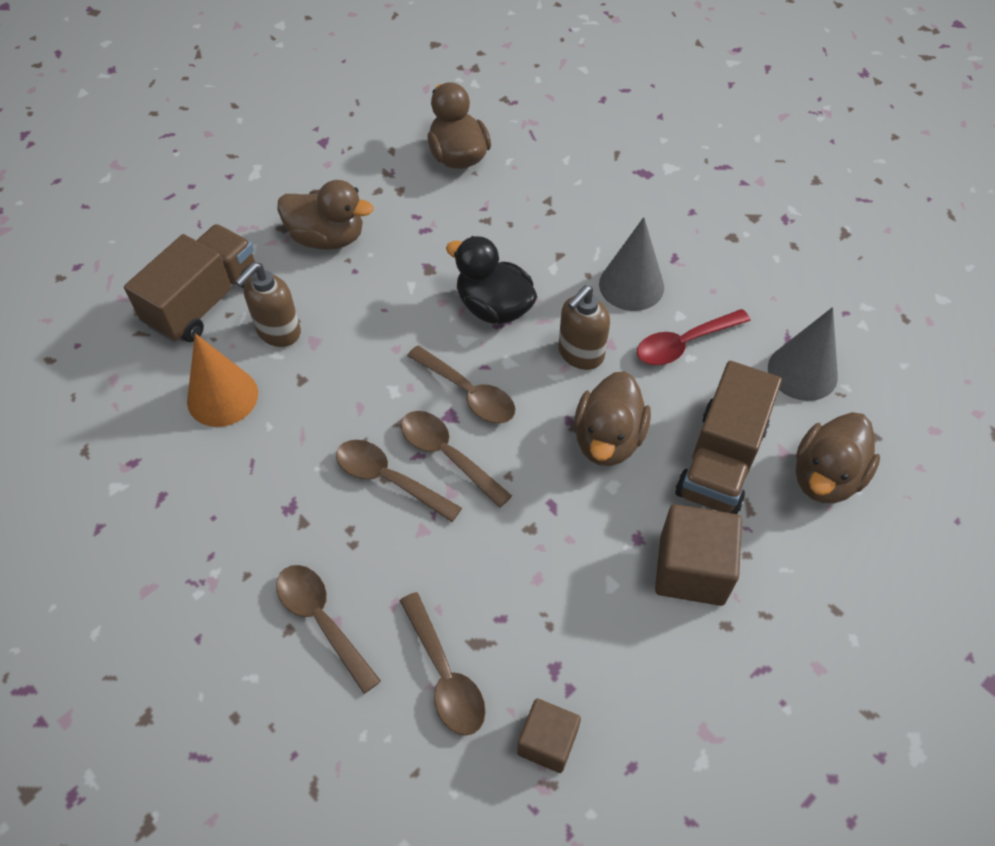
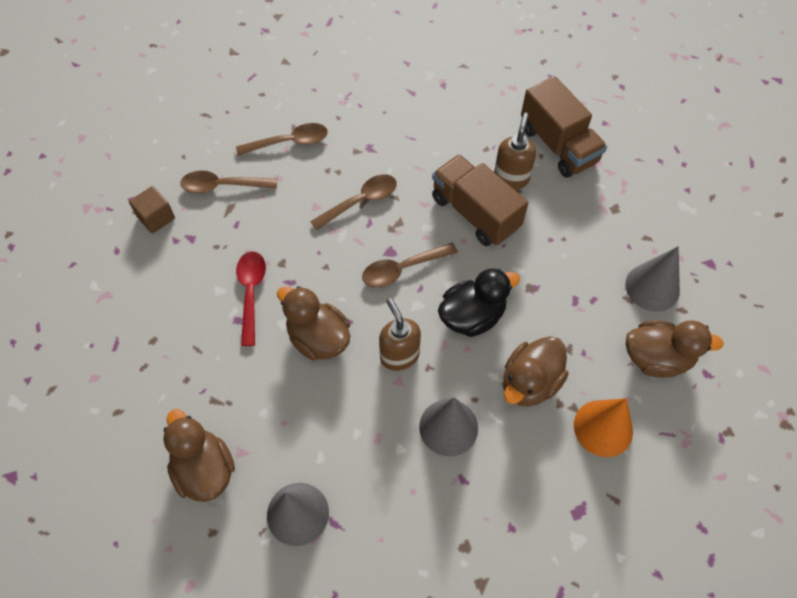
camera: 115 degrees right, 5 degrees up
(222, 397) = (470, 136): orange cone -> orange cone (603, 428)
(278, 332) = (511, 178): brown soap dispenser -> brown soap dispenser turned 45 degrees clockwise
(327, 238) = (592, 232): brown duck -> brown duck (530, 382)
(376, 176) = (652, 287): none -> grey cone
(447, 455) = (360, 238): brown spoon -> none
(684, 344) = (371, 436): red spoon -> red spoon (251, 293)
(691, 570) = (198, 340): brown cube -> none
(720, 460) = (260, 403): brown truck -> brown truck (475, 213)

